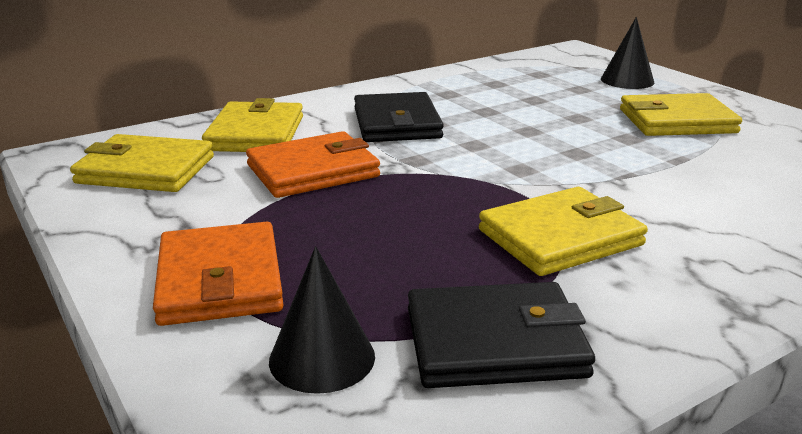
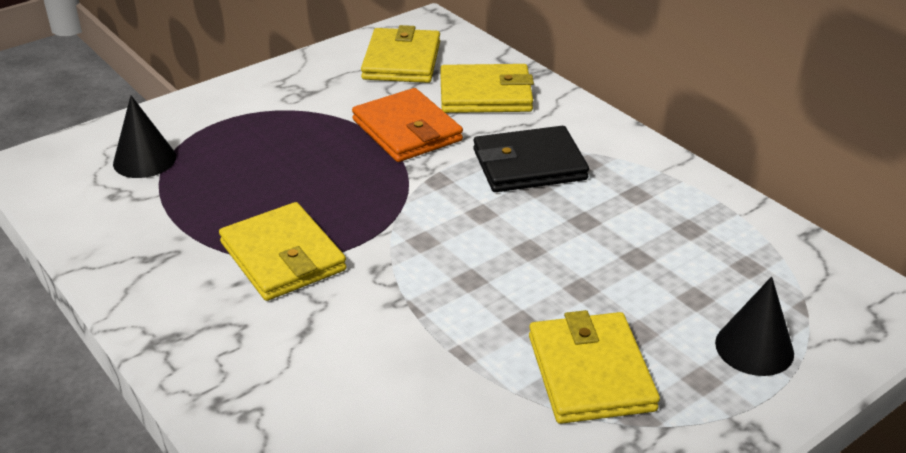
camera: 85 degrees right, 10 degrees up
(220, 280) = (236, 115): orange wallet -> none
(494, 342) = (145, 221): black wallet -> none

